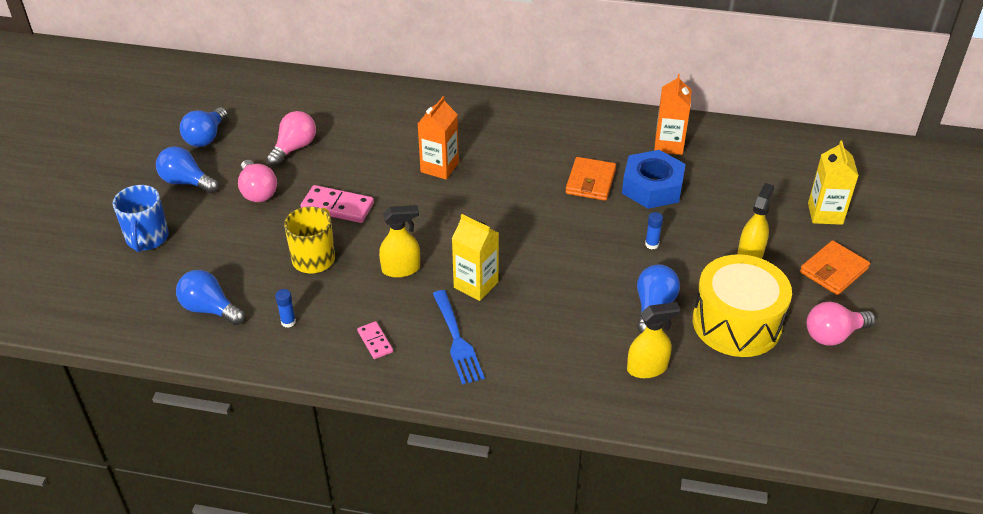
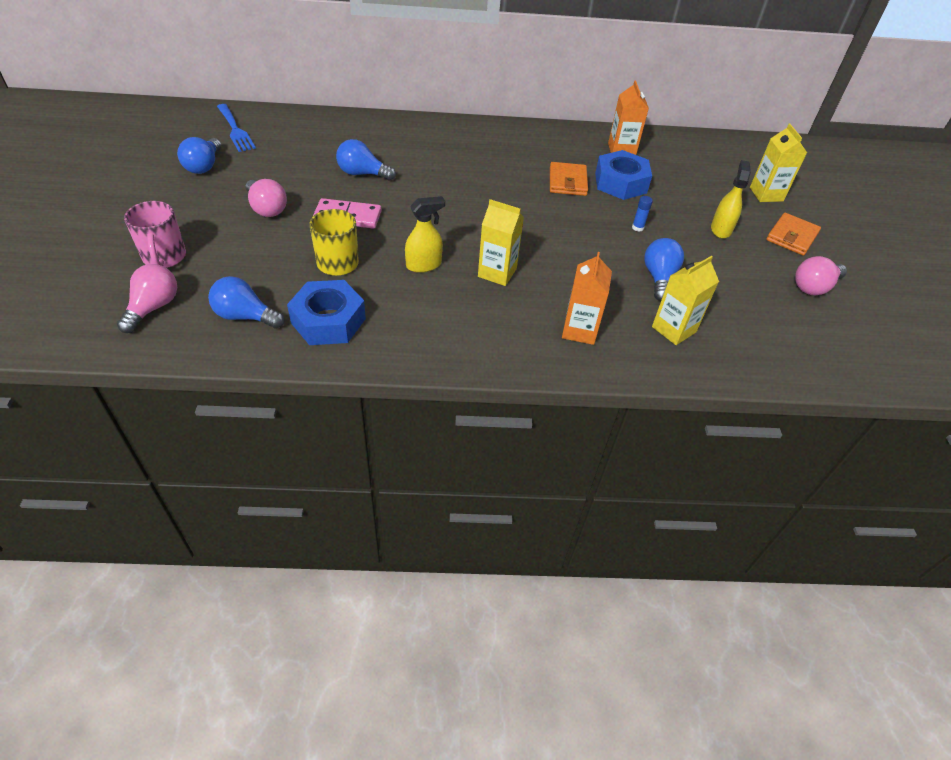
camera: 15 degrees left, 5 degrees up
(147, 239) = (164, 257): blue mug -> pink mug
(186, 182) = (193, 205): blue light bulb -> blue light bulb (362, 174)
(288, 322) = (328, 321): blue glue stick -> blue nut
(294, 148) = (292, 170): pink light bulb -> pink light bulb (153, 307)
(375, 341) = (419, 331): pink domino -> none
(439, 167) = (432, 178): orange carton -> orange carton (579, 330)
(457, 340) = (496, 322): blue fork -> blue fork (235, 130)
(647, 368) = (674, 329): yellow spray bottle -> yellow carton
(736, 323) = (733, 285): yellow drum -> none

